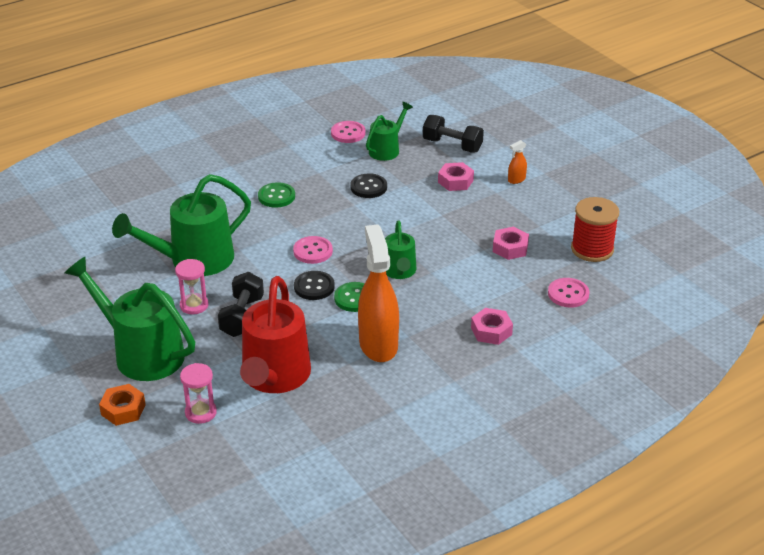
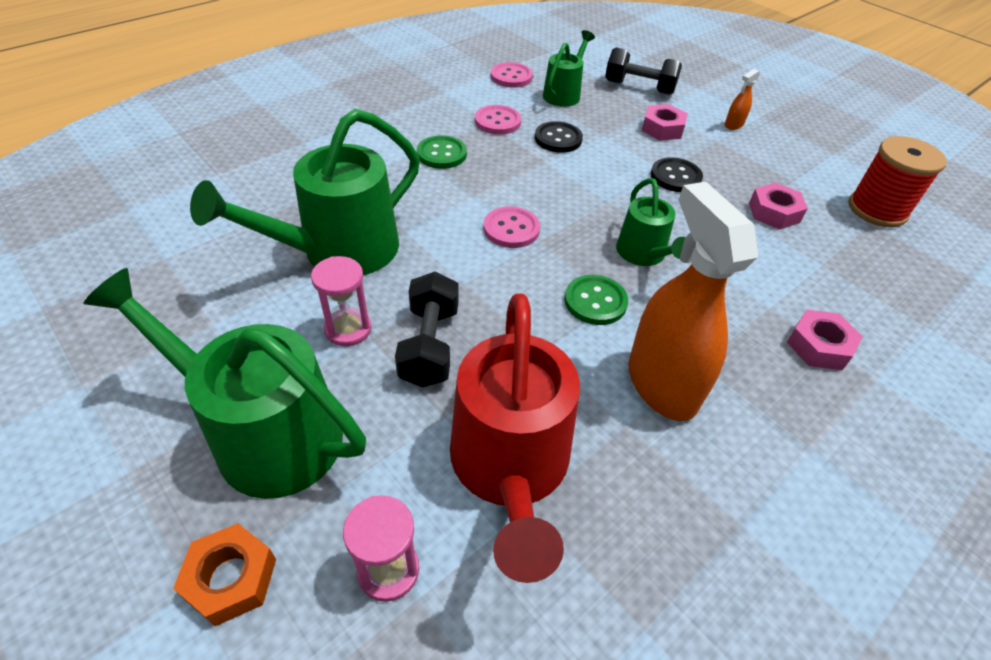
camera: 10 degrees left, 10 degrees up
(314, 287) = (529, 285): black button -> black button (675, 177)
(568, 294) = (888, 277): pink button -> pink button (497, 122)

